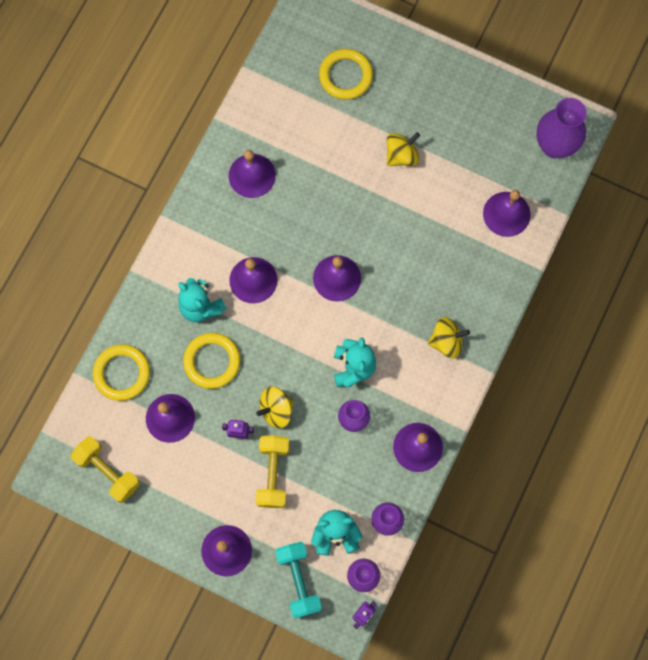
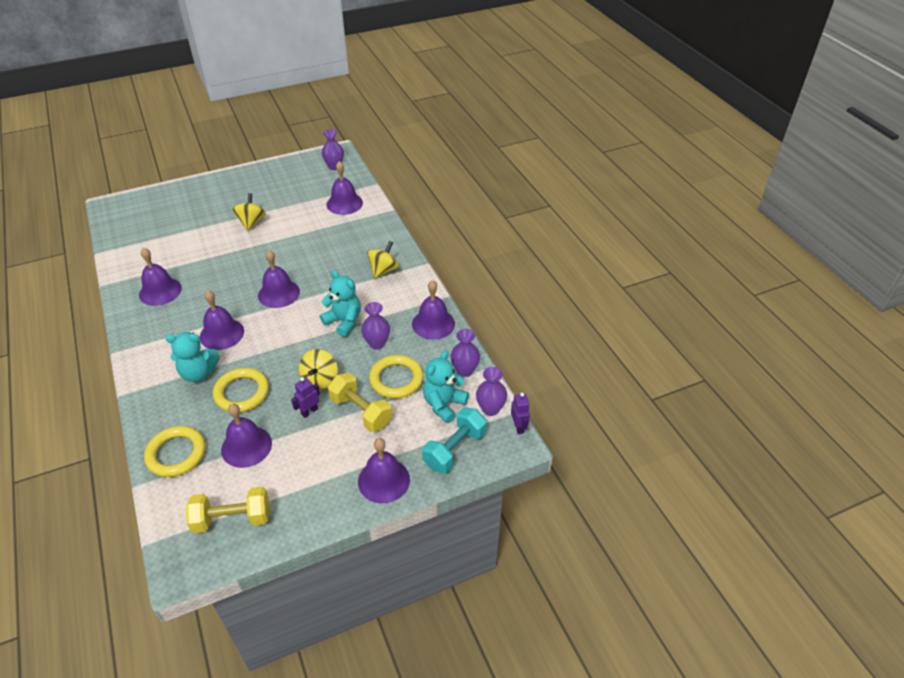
camera: 50 degrees left, 30 degrees down
(298, 580) = (454, 449): turquoise dumbbell -> turquoise dumbbell turned 75 degrees counterclockwise
(345, 76) = (173, 216): yellow ring -> yellow ring (396, 379)
(555, 146) = (334, 166): purple vase -> purple vase, size x0.62

